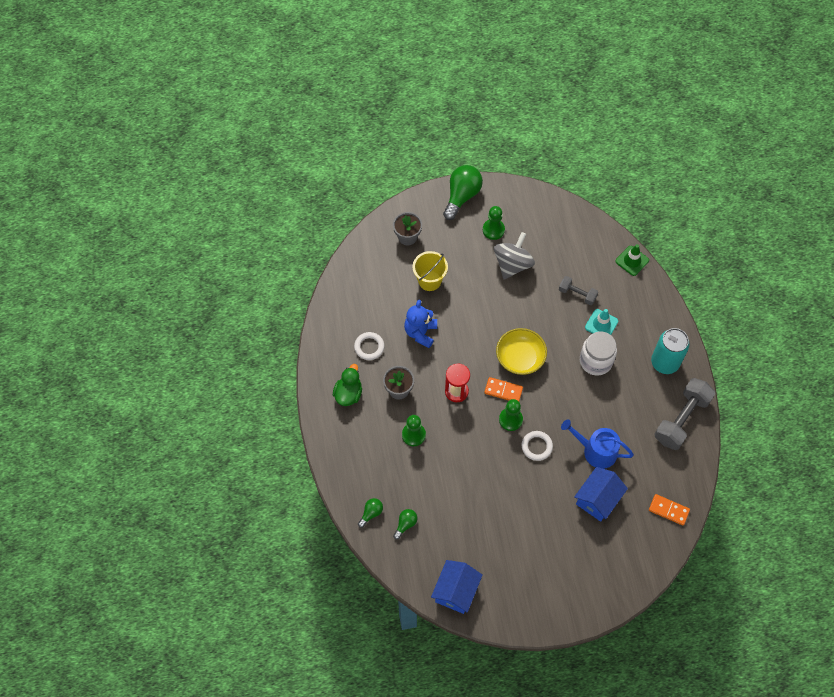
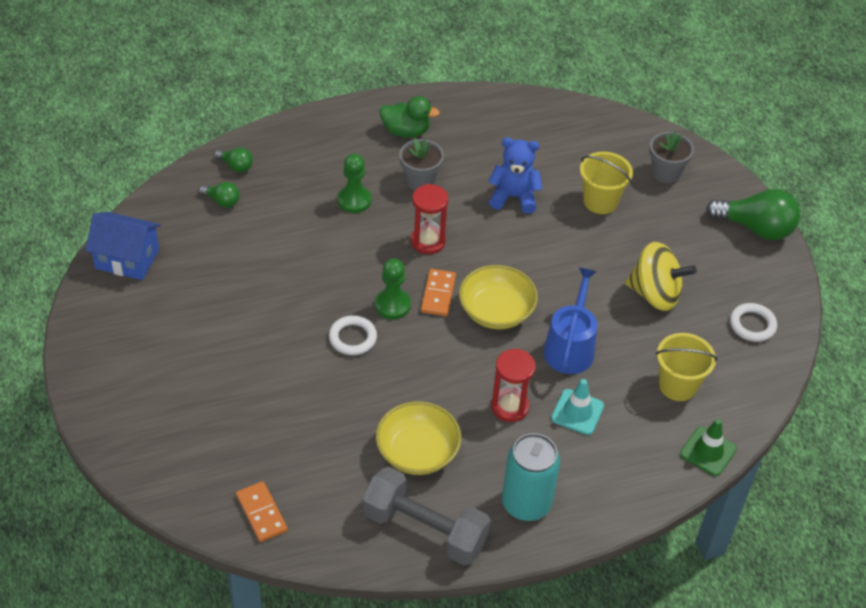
camera: 80 degrees right, 15 degrees down
(369, 347) = (480, 146): white ring -> white ring (752, 325)
(493, 230) = (709, 268): green pawn -> none
(512, 264) = (655, 294): grey spinning top -> yellow spinning top
(577, 294) = (624, 378): grey dumbbell -> none
(584, 266) = (677, 385): none -> yellow bucket
(595, 361) = (510, 407): white jar -> red hourglass
(595, 451) = (354, 412): blue watering can -> blue watering can (570, 347)
(598, 499) = (273, 417): blue house -> none
(627, 417) = (417, 452): none -> yellow bowl
(668, 510) = (261, 513): orange domino -> orange domino turned 45 degrees counterclockwise

